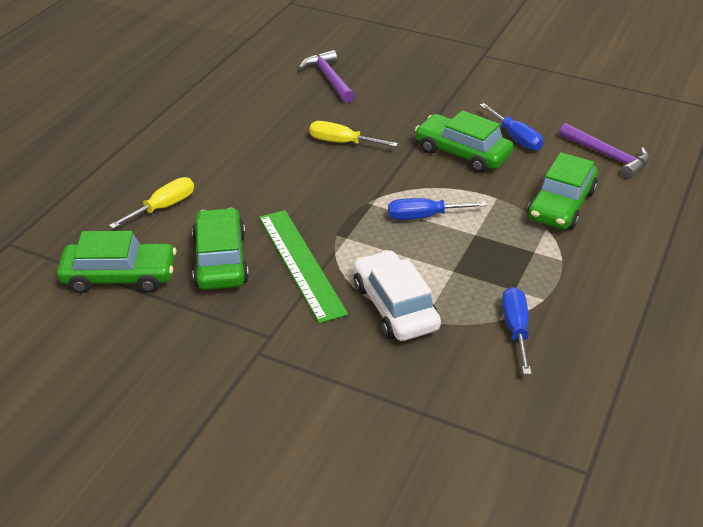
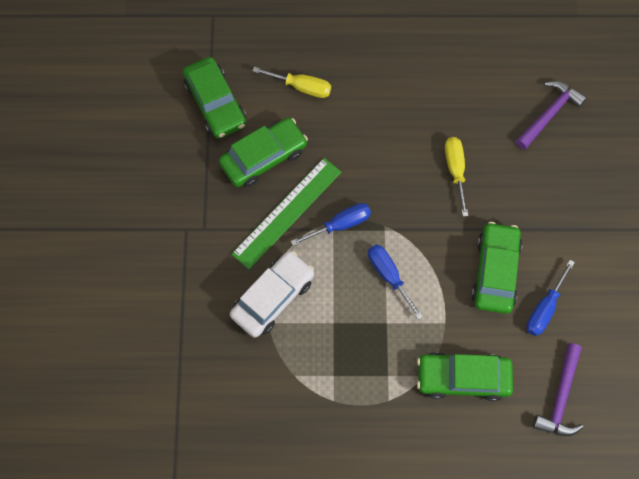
camera: 65 degrees right, 30 degrees up
(515, 329) = (289, 390): blue screwdriver -> blue screwdriver (340, 225)

